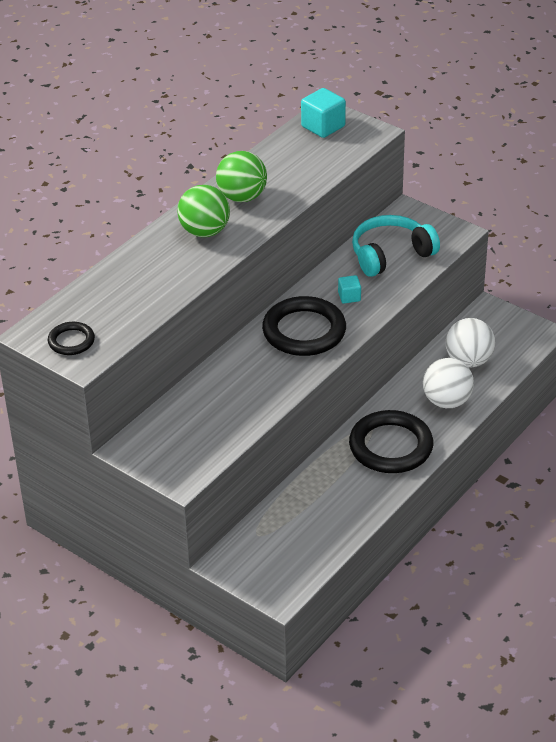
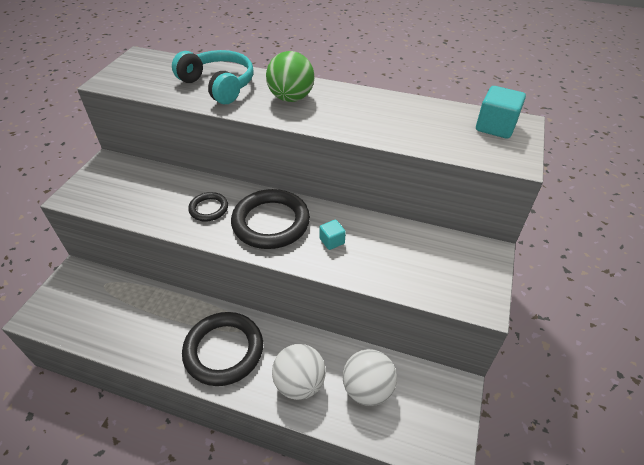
camera: 70 degrees right, 5 degrees up
(71, 341) = (131, 72): black ring -> black ring (209, 209)
(242, 197) = (351, 106): green ball -> none
(391, 255) = (411, 257): turquoise headphones -> turquoise headphones (218, 85)

